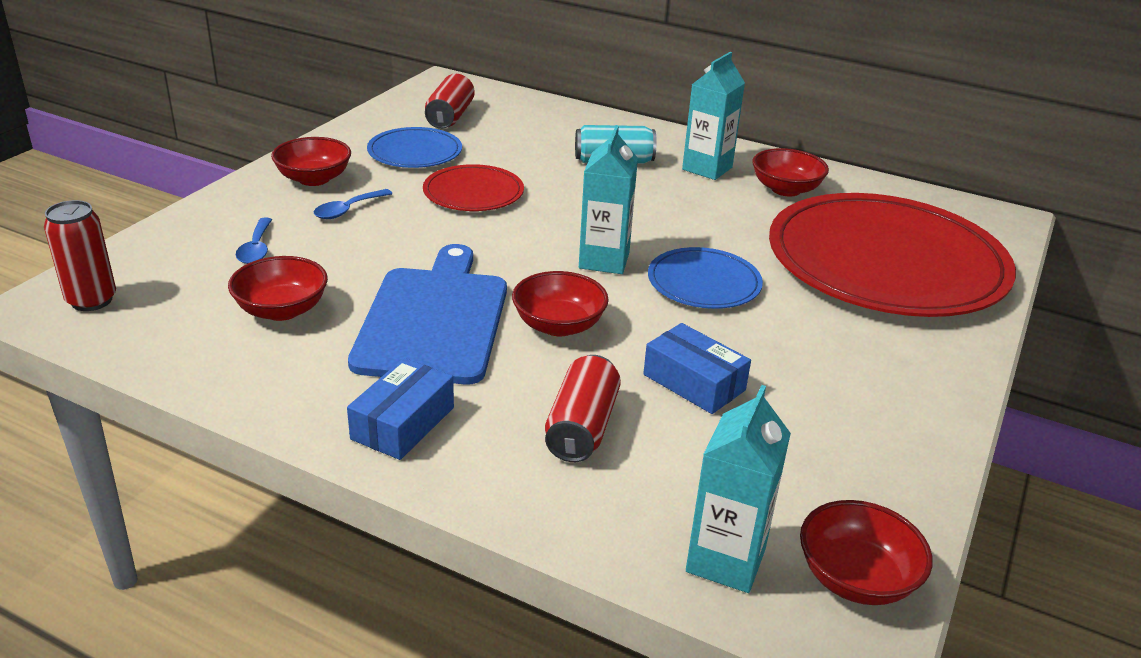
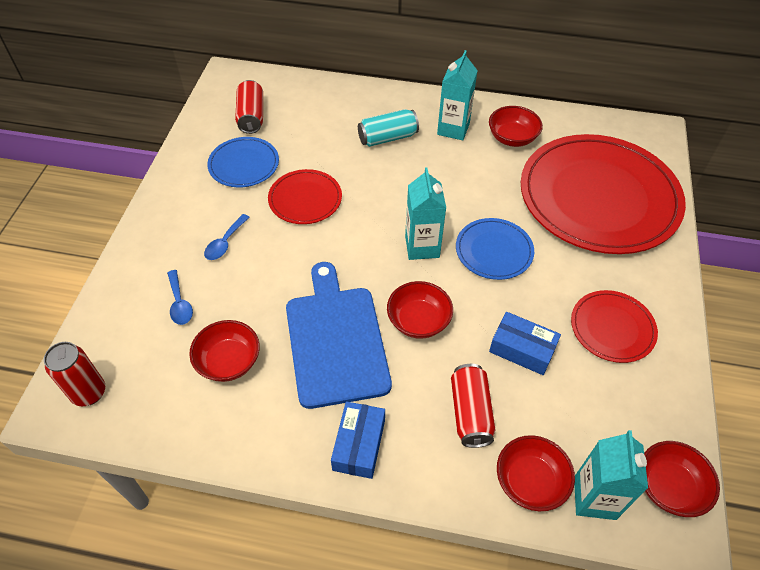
camera: 15 degrees left, 20 degrees up
(314, 179) = (184, 215): red bowl -> red bowl (530, 481)
(844, 390) = (612, 328): none -> red plate

